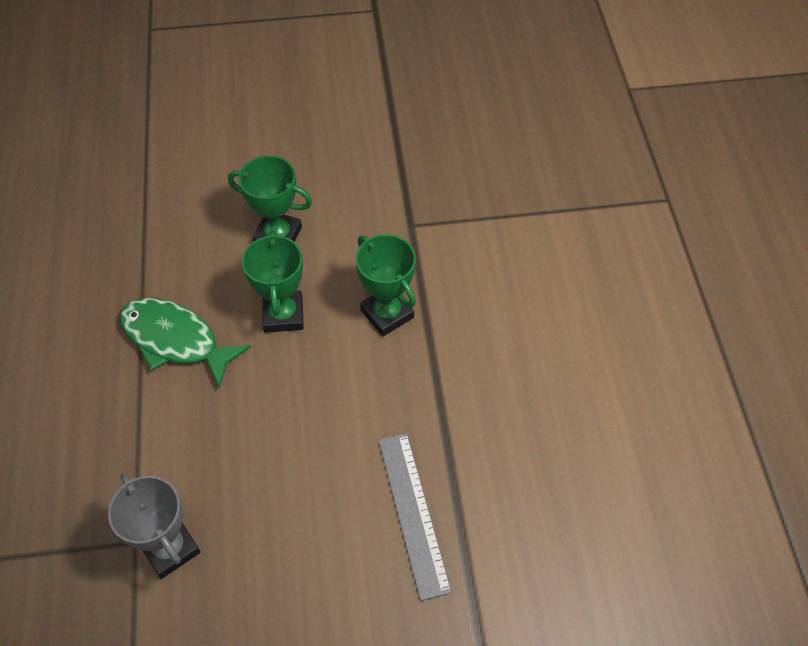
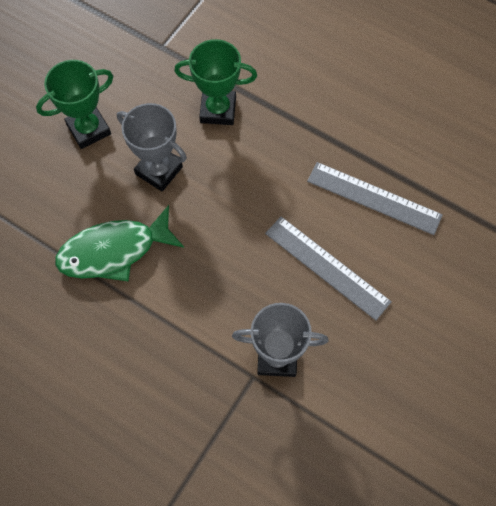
camera: 50 degrees left, 10 degrees up
(283, 315) = (159, 170): green trophy -> grey trophy
(300, 524) = (327, 267): none -> grey ruler

